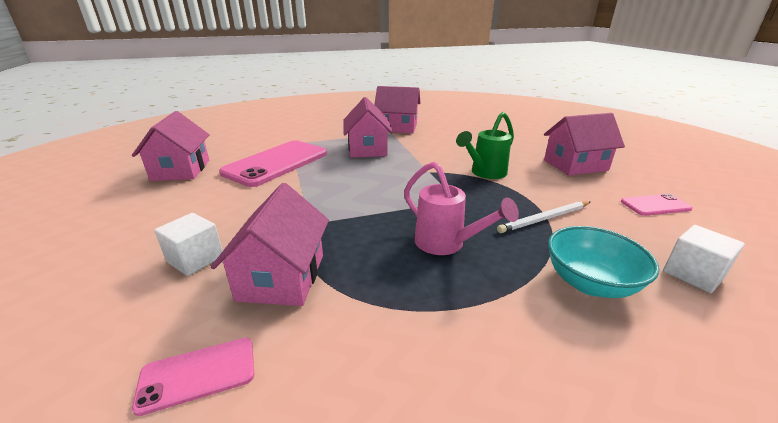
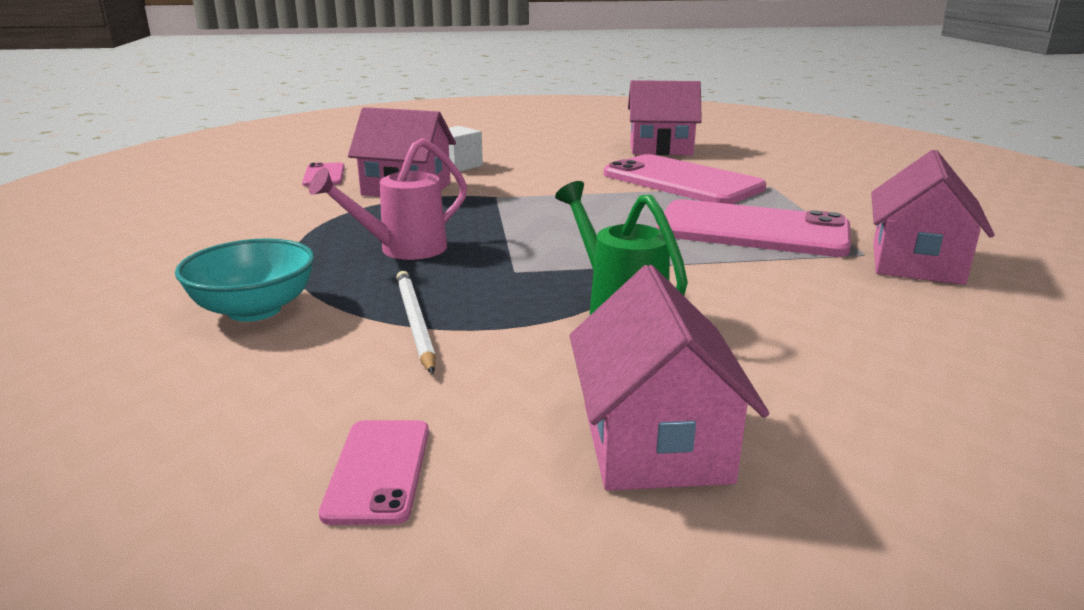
camera: 100 degrees right, 5 degrees down
(367, 149) = (752, 230): pink house -> pink phone
(693, 274) = (180, 392): white cube -> none

